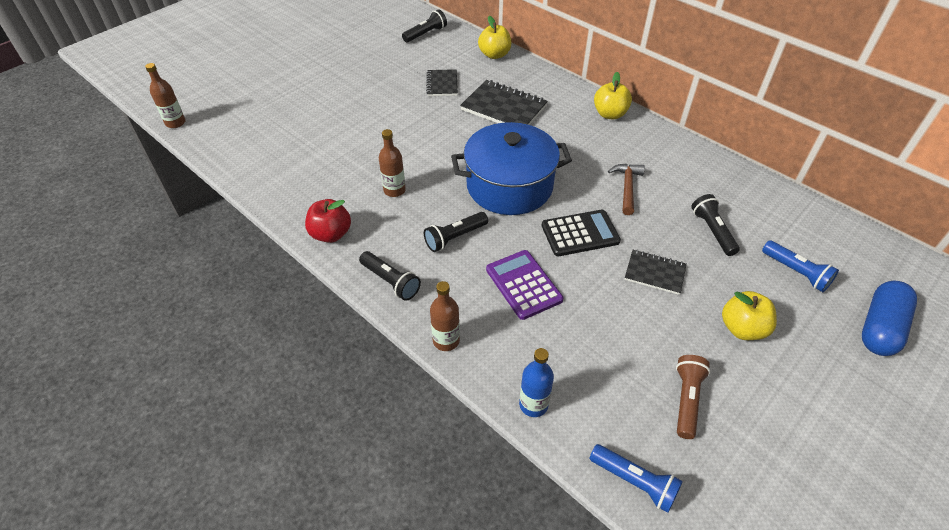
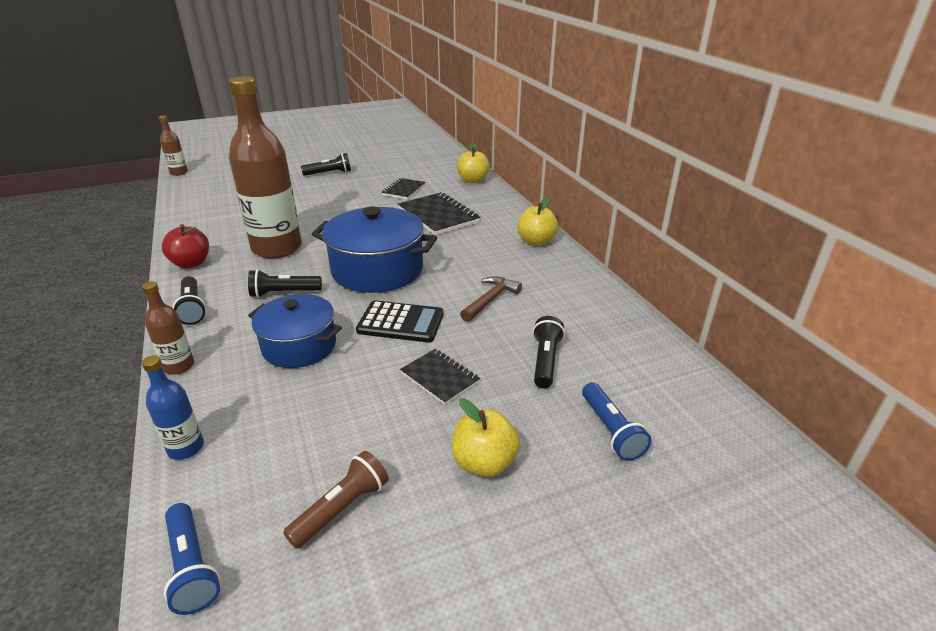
camera: 25 degrees right, 15 degrees down
(394, 190) = (277, 248): brown bottle -> brown bottle, size x2.25
(426, 34) = (429, 157): black flashlight -> black flashlight (329, 173)
(523, 284) = (299, 346): purple calculator -> blue pot
(880, 327) = (674, 529): blue capsule -> none

